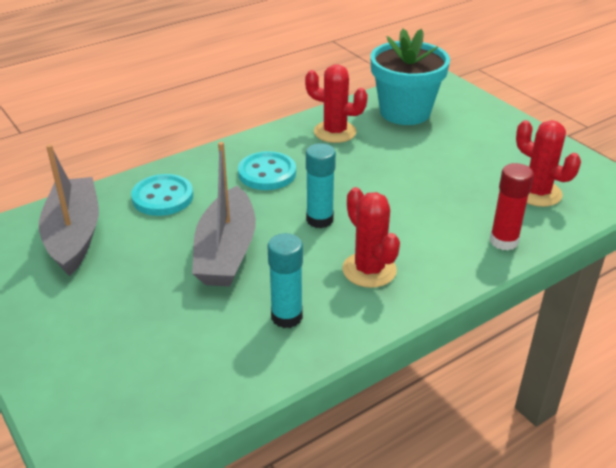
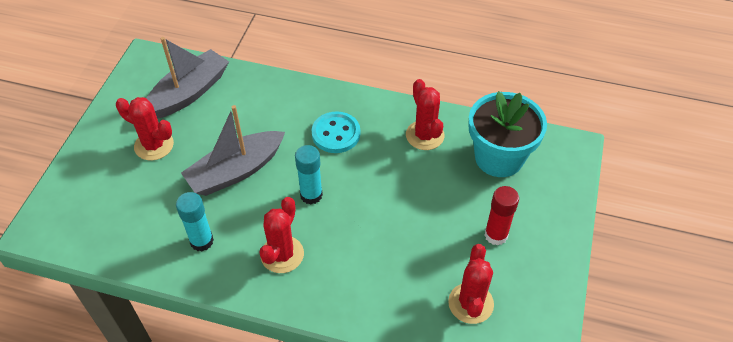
camera: 50 degrees right, 15 degrees up
(107, 292) = (154, 145): none -> red cactus
(163, 197) = (260, 103): turquoise button -> none
(503, 241) = (385, 314): red glue stick -> red glue stick (496, 235)

